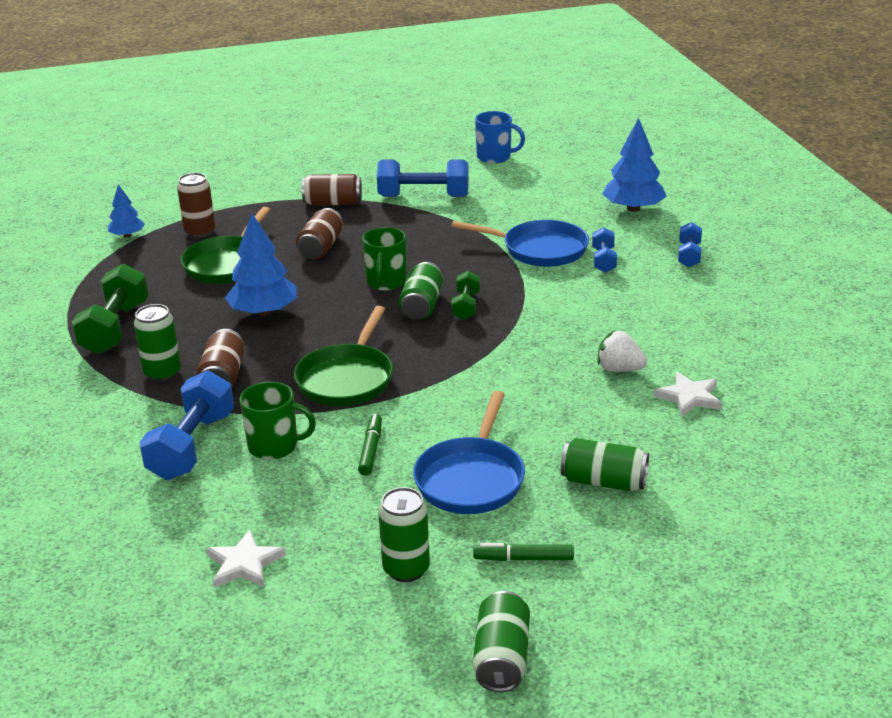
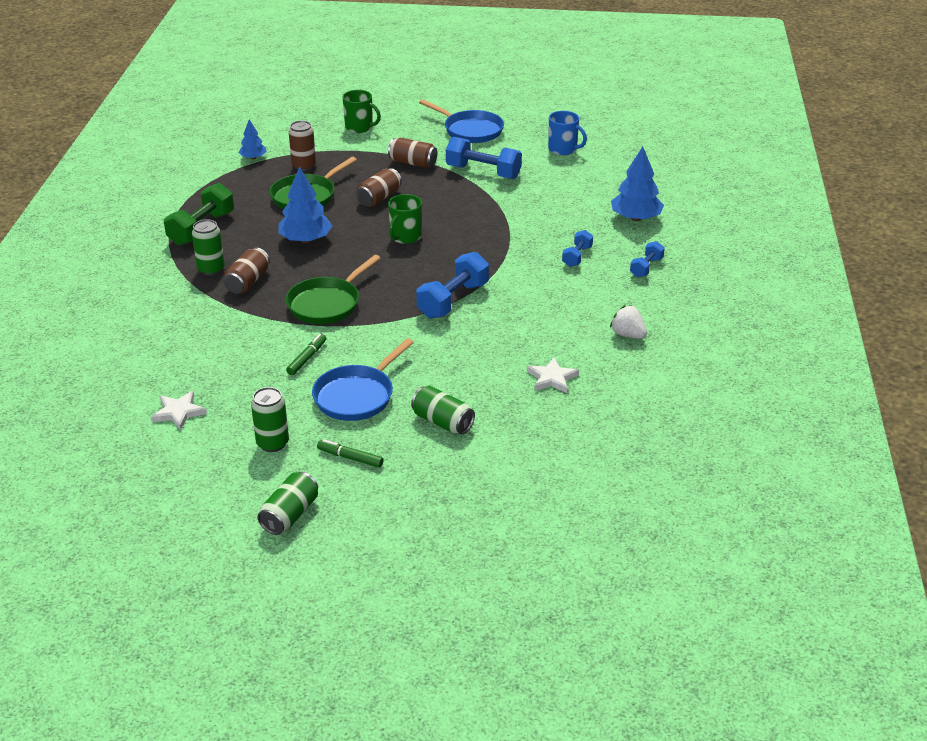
camera: 20 degrees right, 5 degrees up
(192, 446) = (197, 326): blue dumbbell -> blue dumbbell (453, 300)
(275, 446) = (248, 340): green mug -> green mug (360, 127)
(421, 306) = (416, 261): green can -> none
(466, 306) = (447, 269): green dumbbell -> none
(539, 249) = (535, 236): blue pan -> blue pan (470, 130)
(619, 369) = (519, 344): white strawberry -> white strawberry (628, 335)

